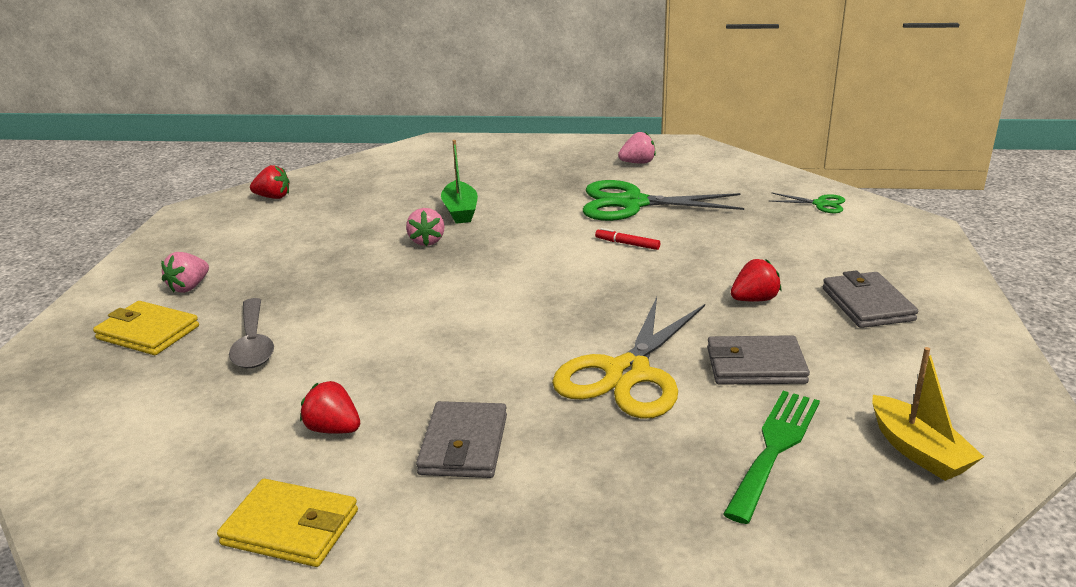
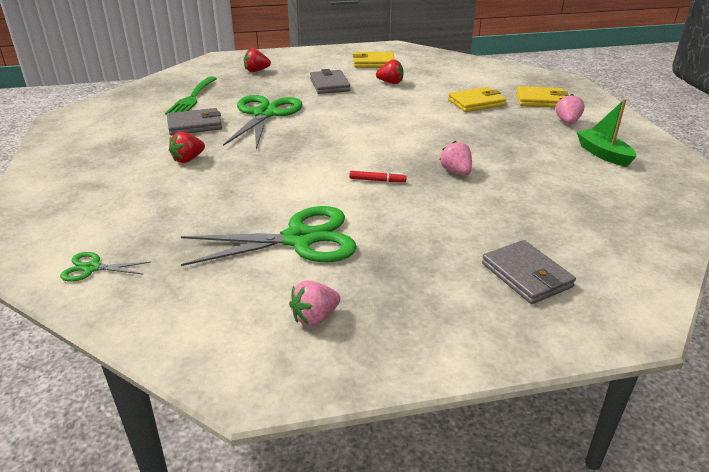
camera: 160 degrees right, 5 degrees up
(253, 343) = (476, 103): grey spoon -> yellow wallet
(273, 197) = (657, 197): red strawberry -> red strawberry (256, 71)
(460, 211) = (462, 205): green boat -> green boat (603, 154)
(627, 244) = (289, 191): red marker -> red marker (377, 180)
(628, 373) = (265, 114): yellow scissors -> green scissors
(867, 304) = (108, 166): grey wallet -> grey wallet (526, 275)
(918, 451) = (126, 104): yellow boat -> none

